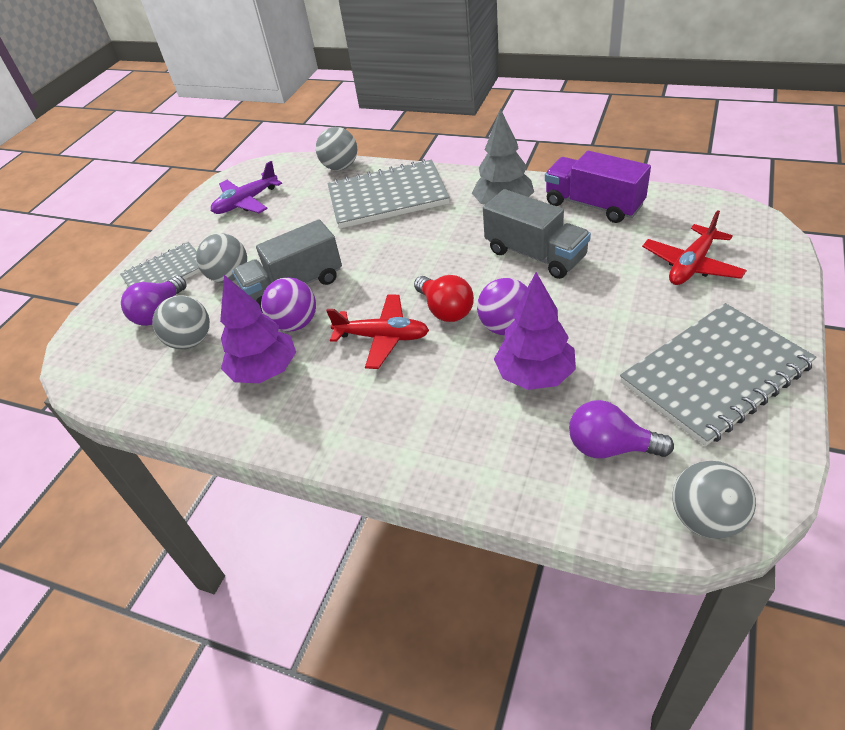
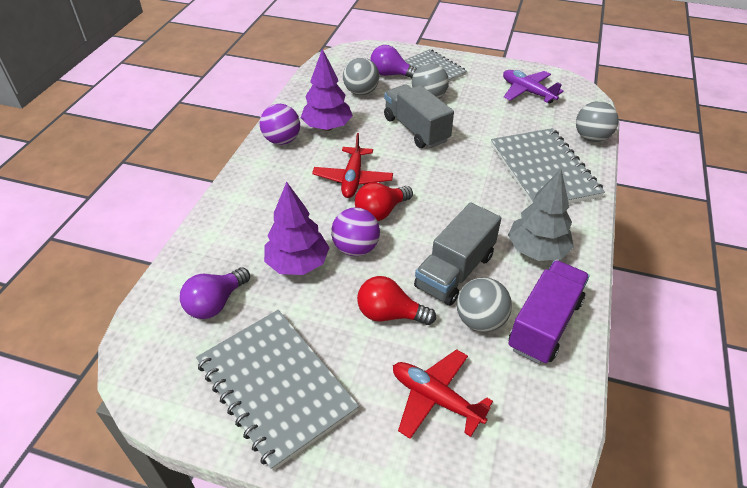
camera: 80 degrees right, 0 degrees up
(295, 324) = (373, 135): purple ball -> purple ball (282, 140)
(599, 296) = (390, 314): none -> red light bulb
(610, 447) = (215, 303): purple light bulb -> purple light bulb turned 150 degrees counterclockwise
(705, 518) = (137, 351): grey ball -> grey ball (480, 320)

